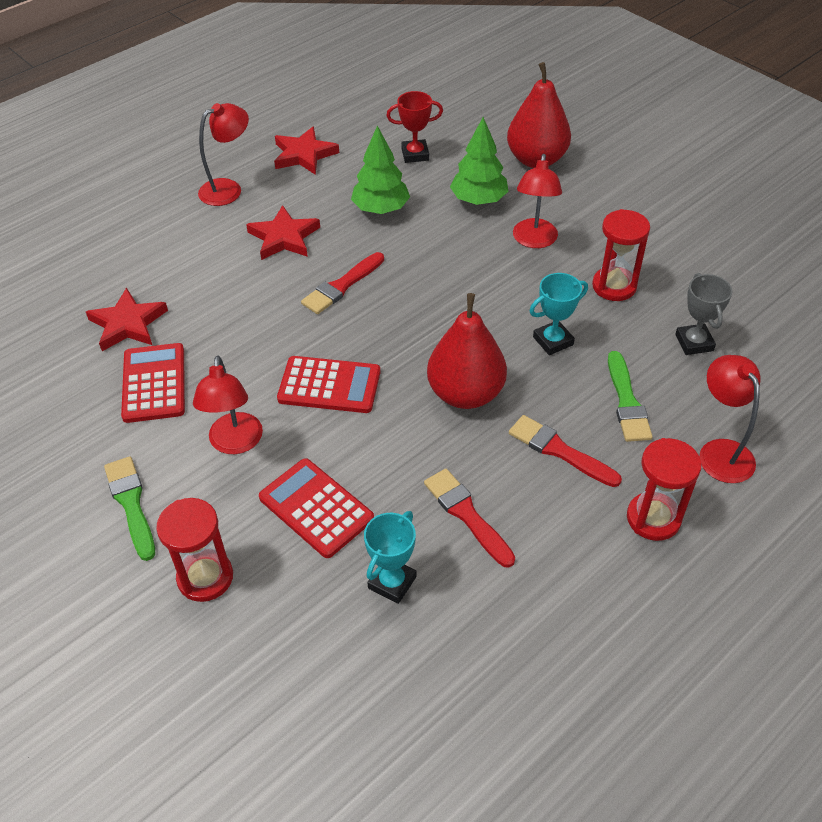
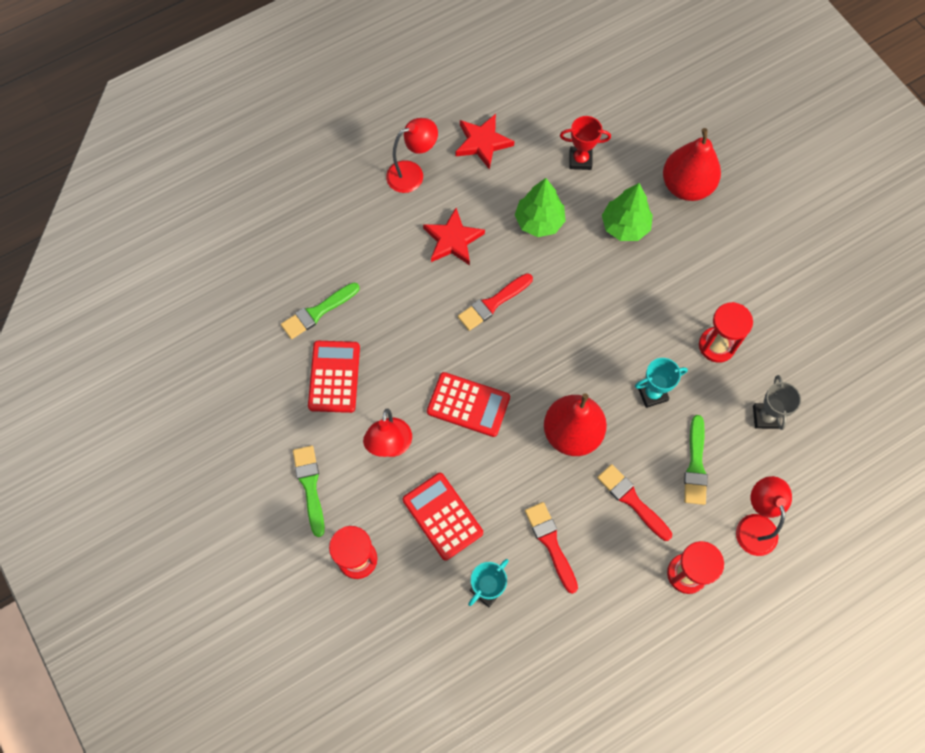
camera: 10 degrees right, 20 degrees up
(128, 324) = (318, 312): red star -> green brush
(534, 240) = (662, 282): red lamp -> none

